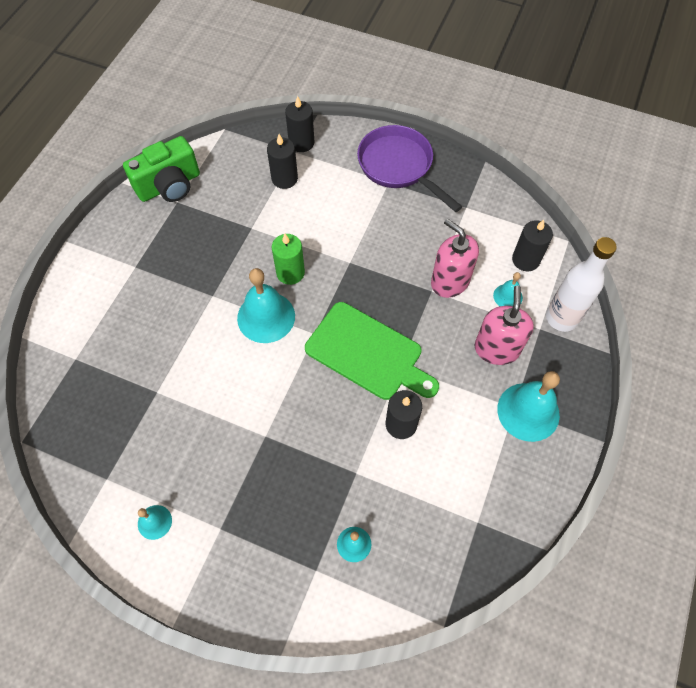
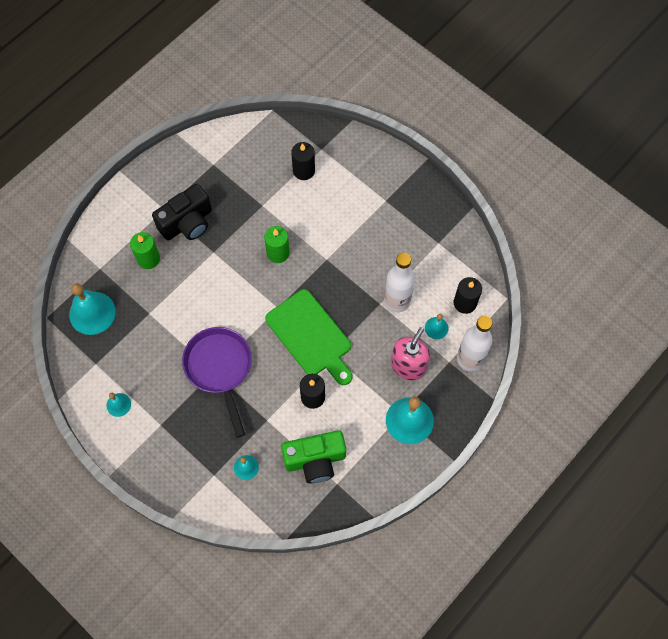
camera: 20 degrees right, 5 degrees up
(134, 328) = (148, 259): none -> green candle
(169, 185) = (212, 148): green camera -> green camera (315, 460)
(169, 273) = (187, 223): none -> black camera
(266, 317) = (246, 282): turquoise bell -> turquoise bell (92, 313)
(301, 143) = (329, 142): black candle -> none
(398, 166) = (399, 189): purple pan -> purple pan (219, 368)
(450, 281) = (397, 301): pink soap dispenser -> white bottle

